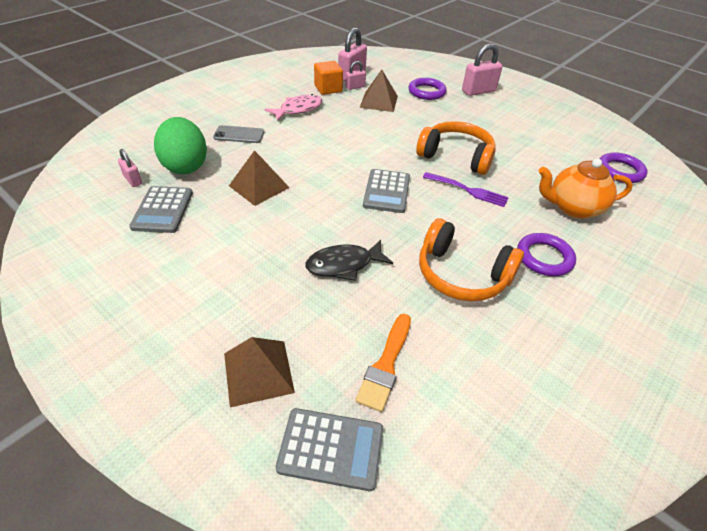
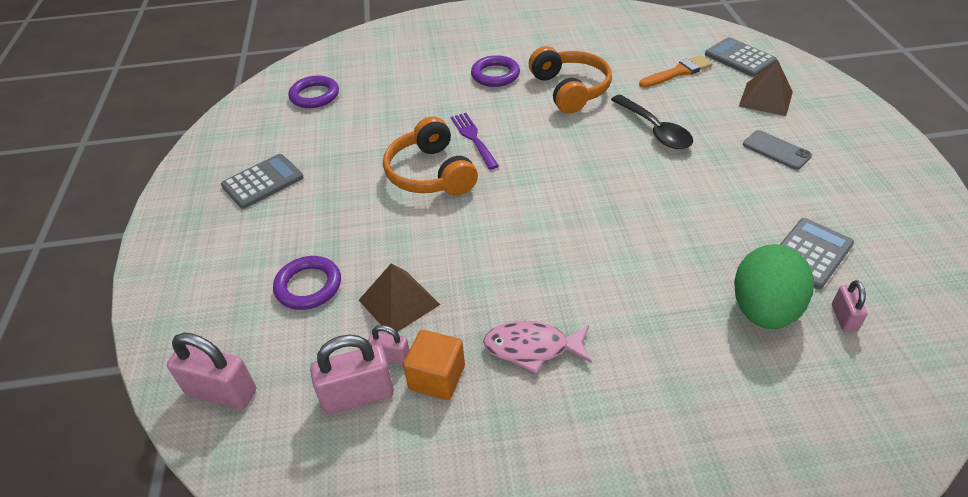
camera: 135 degrees left, 0 degrees up
(239, 135) = (660, 335): grey phone -> grey phone (776, 150)
(259, 186) = (682, 235): brown pyramid -> none
(344, 265) = (655, 130): black fish -> black spoon
(386, 191) = (551, 170): grey calculator -> grey calculator (263, 182)
(478, 91) = (244, 250): pink padlock -> pink padlock (222, 392)
(573, 208) = (413, 90): orange teapot -> none

